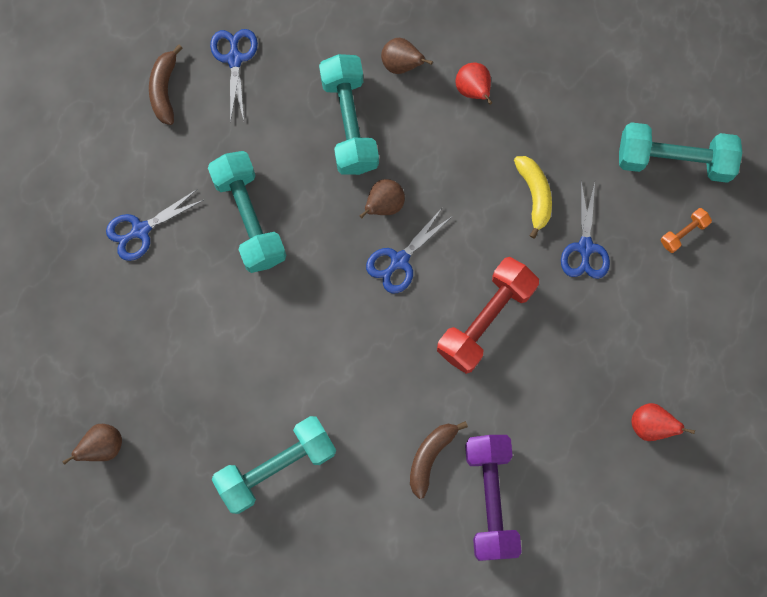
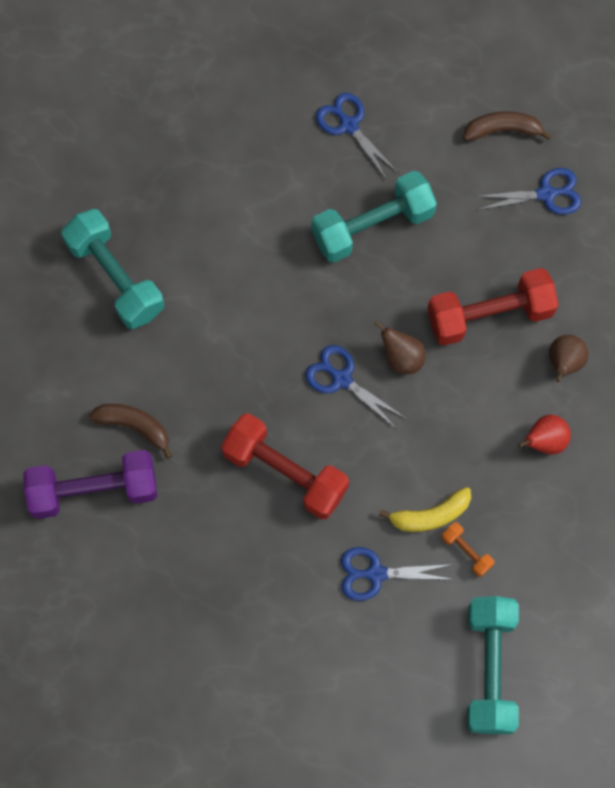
camera: 85 degrees right, 5 degrees down
(103, 446) = (126, 117): brown pear -> none
(349, 123) = (489, 315): turquoise dumbbell -> red dumbbell
(651, 425) = (182, 656): red pear -> none
(683, 233) = (404, 683): orange dumbbell -> orange dumbbell (466, 551)

